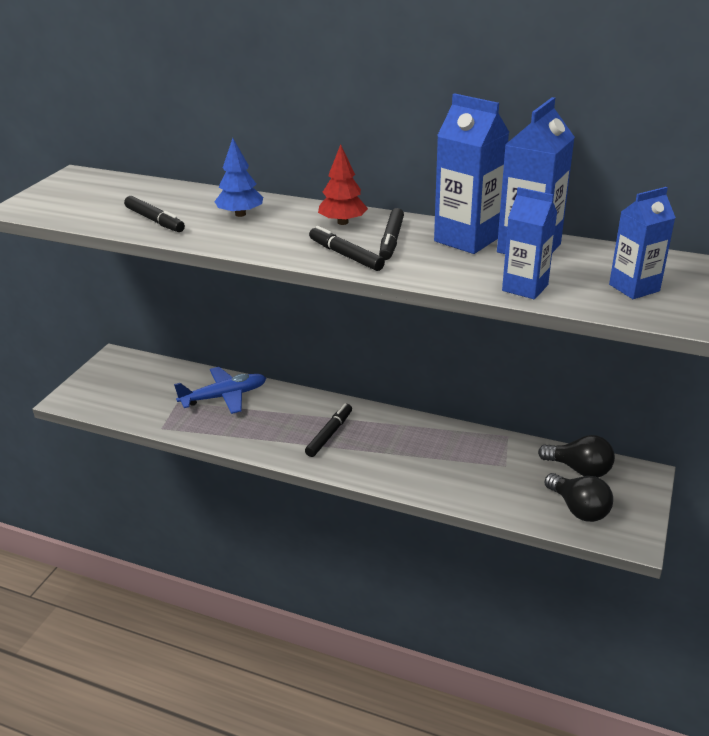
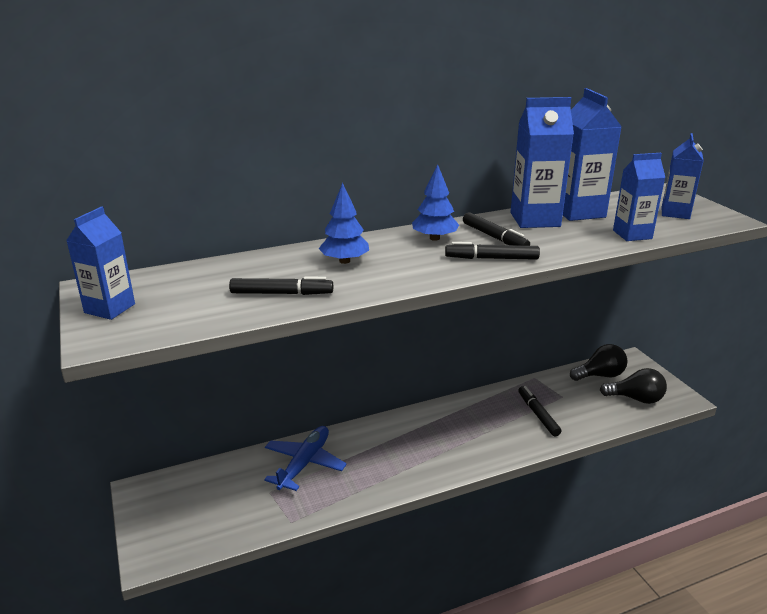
camera: 45 degrees left, 5 degrees down
(57, 191) = (110, 308): none -> blue carton
(329, 434) = (430, 443): black marker -> black marker (538, 414)
(342, 222) = (434, 238): red tree -> blue tree

